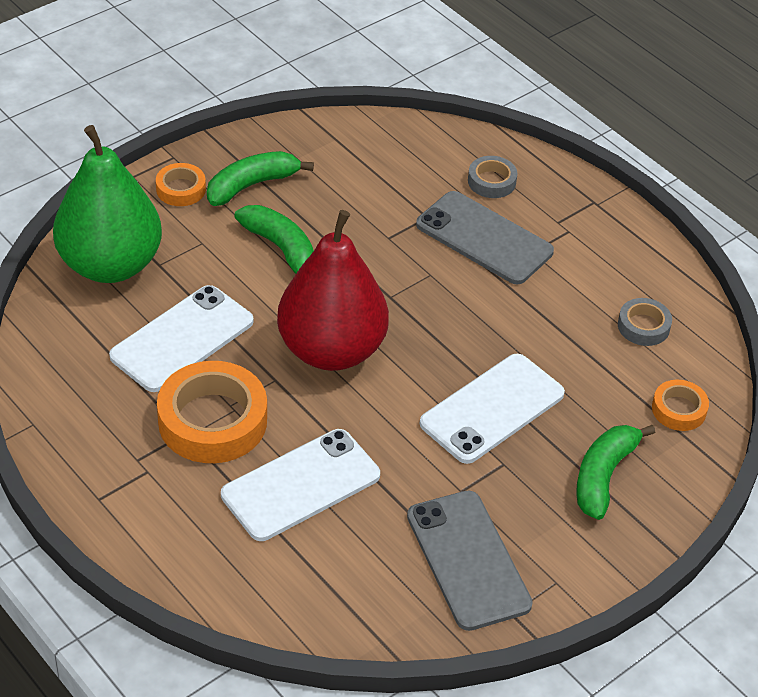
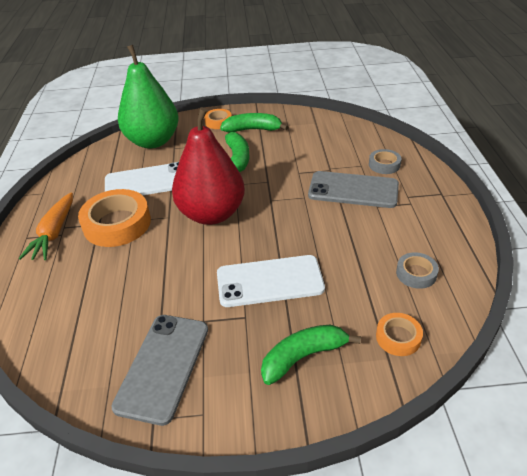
camera: 40 degrees right, 5 degrees down
(134, 474) = (54, 233): none -> orange carrot
(301, 485) = (121, 275): white phone -> none
(484, 238) = (353, 190): grey phone -> grey phone turned 60 degrees counterclockwise

